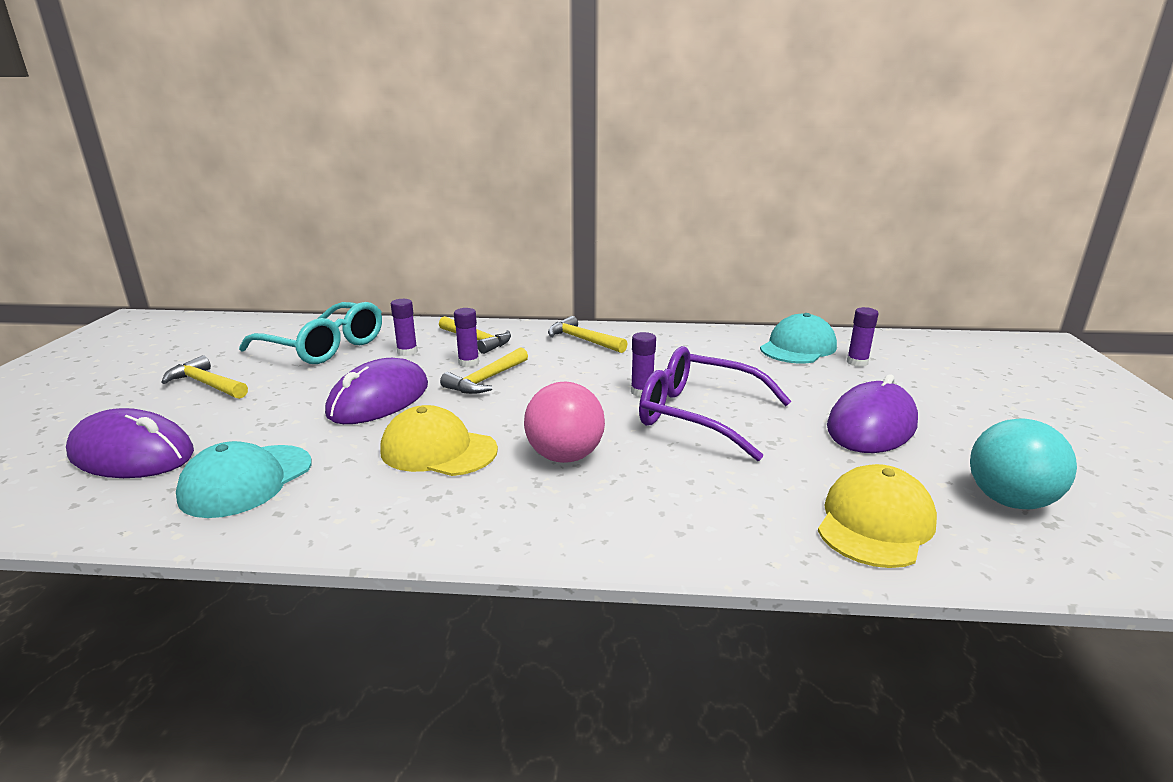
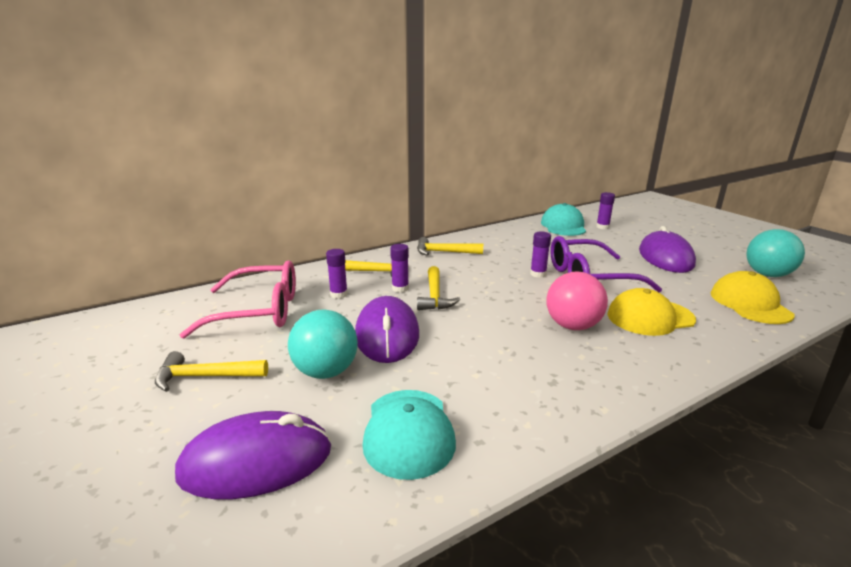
camera: 35 degrees left, 0 degrees up
(280, 411) = (326, 372): none -> turquoise ball
(324, 347) = (259, 311): turquoise glasses -> pink glasses
(438, 450) = (496, 352): yellow cap -> yellow cap (650, 317)

